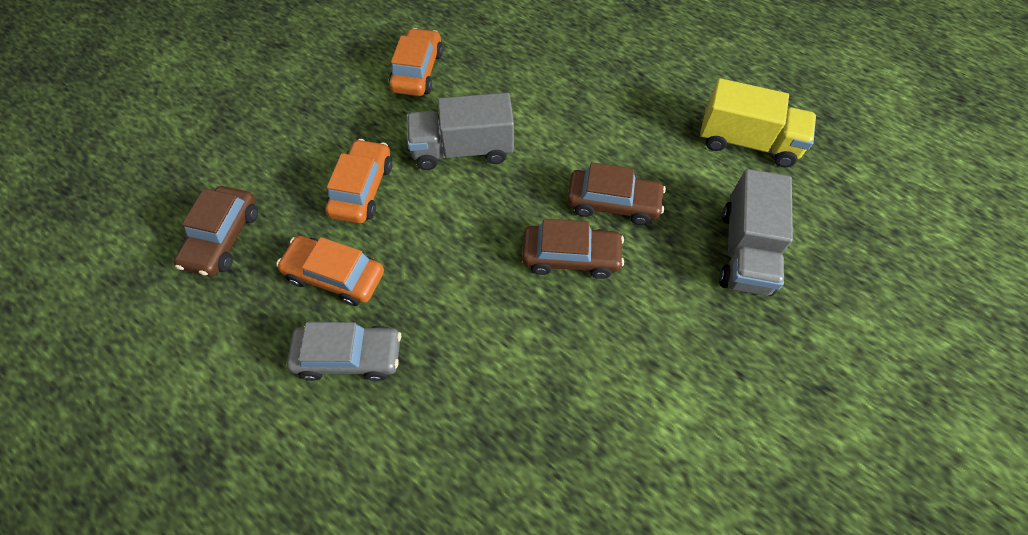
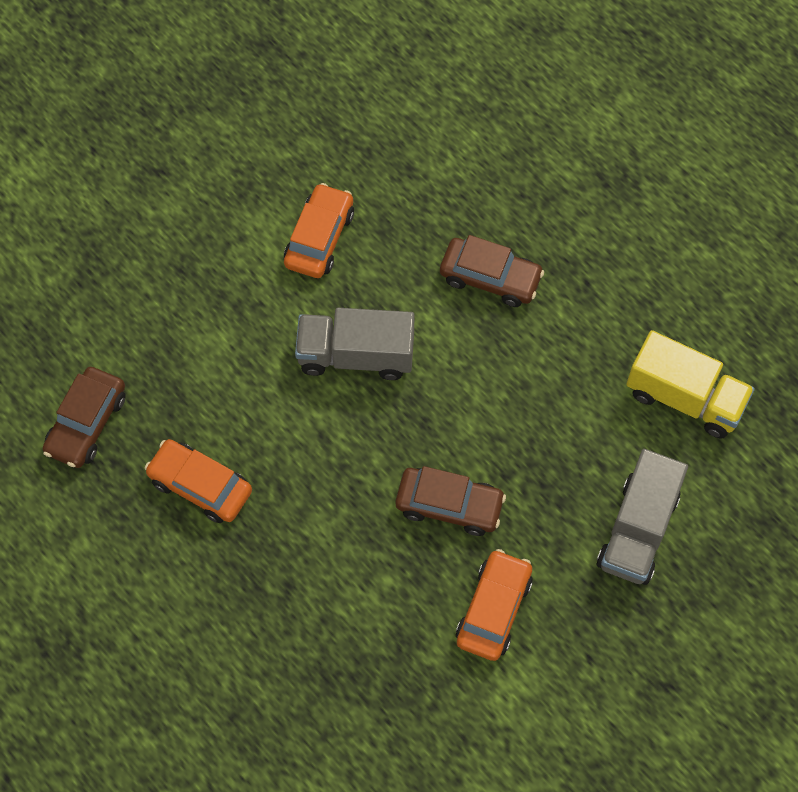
camera: 10 degrees right, 5 degrees up
(349, 356) = (207, 574): grey car -> none
(362, 189) = (238, 388): orange car -> orange car (493, 609)
(613, 203) = (510, 450): brown car -> brown car (490, 278)

